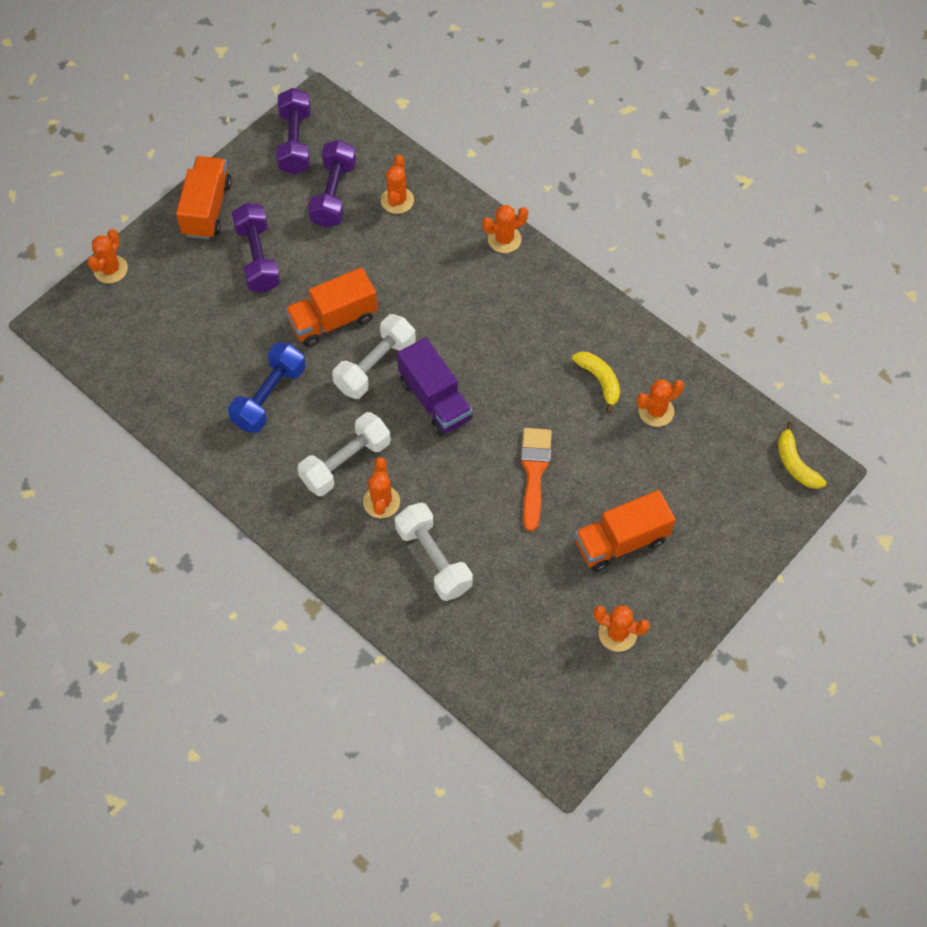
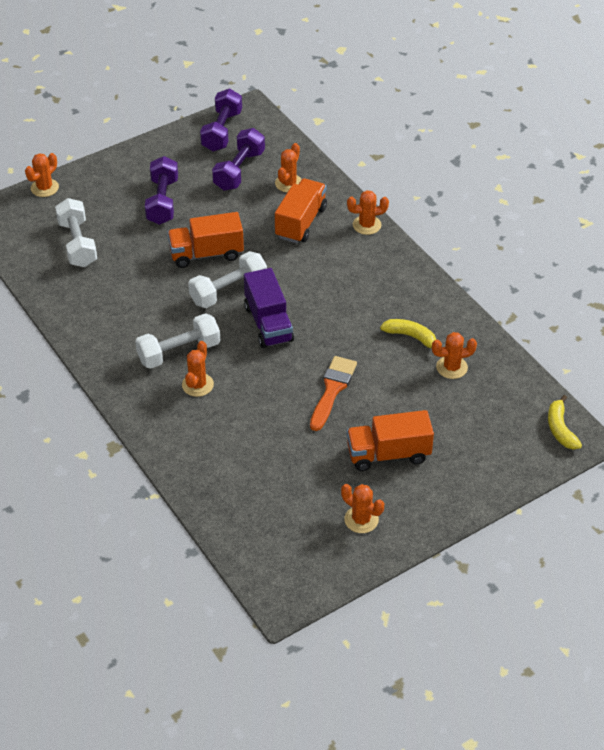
camera: 15 degrees right, 15 degrees down
(207, 209) = (135, 162): orange truck -> orange truck (301, 222)
(269, 397) = (135, 295): blue dumbbell -> none
(433, 559) = (225, 434): white dumbbell -> white dumbbell (77, 244)
(599, 381) = (411, 337): yellow banana -> yellow banana turned 45 degrees counterclockwise

